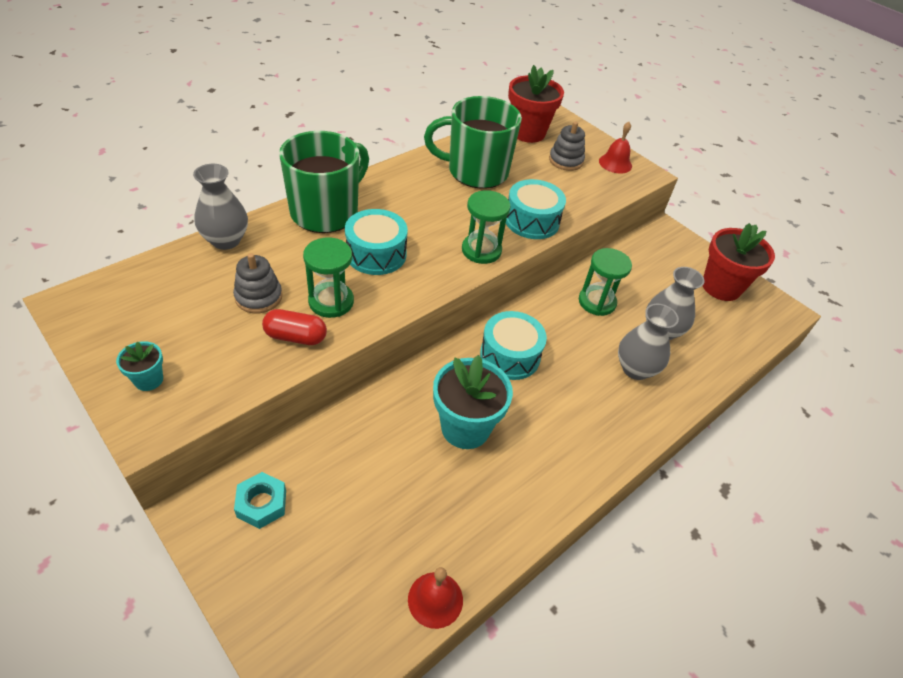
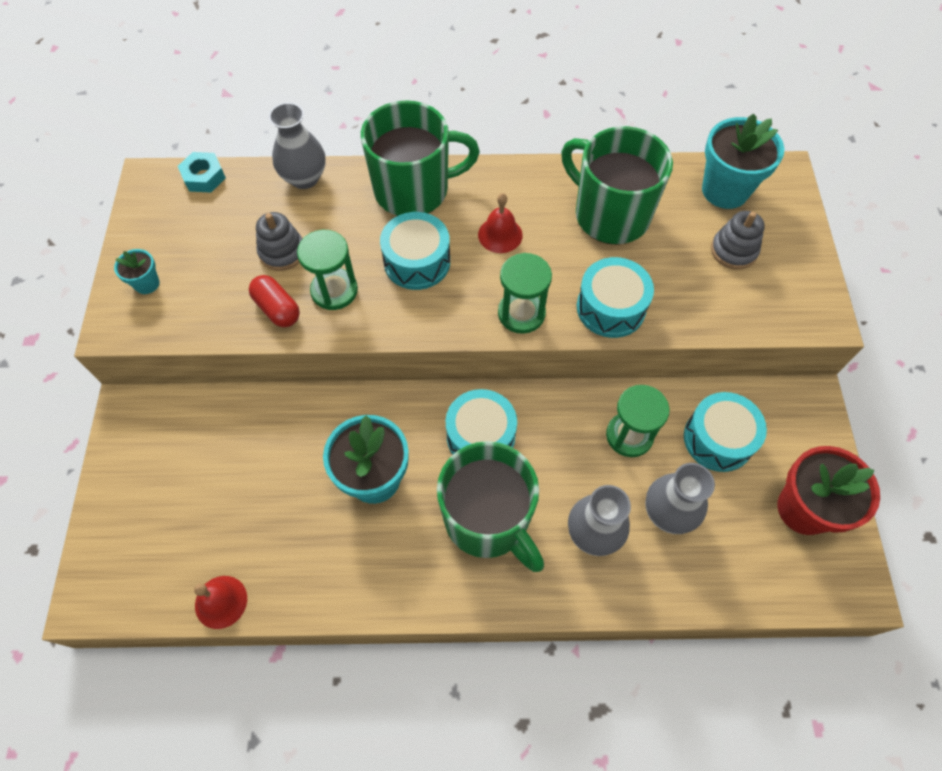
camera: 45 degrees right, 15 degrees up
(261, 503) = (173, 434): turquoise nut -> turquoise nut (204, 177)
(527, 133) = (725, 190): red flower pot -> turquoise flower pot
(568, 403) = (488, 520): none -> green mug
(615, 163) = (796, 284): red bell -> red bell (500, 235)
(644, 276) = (718, 439): none -> turquoise drum

